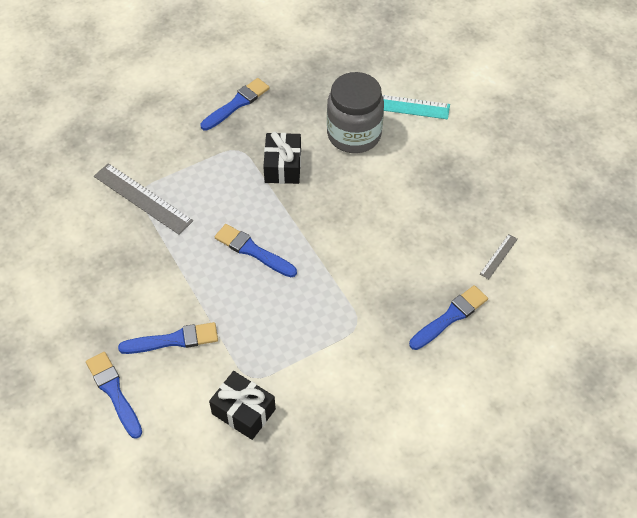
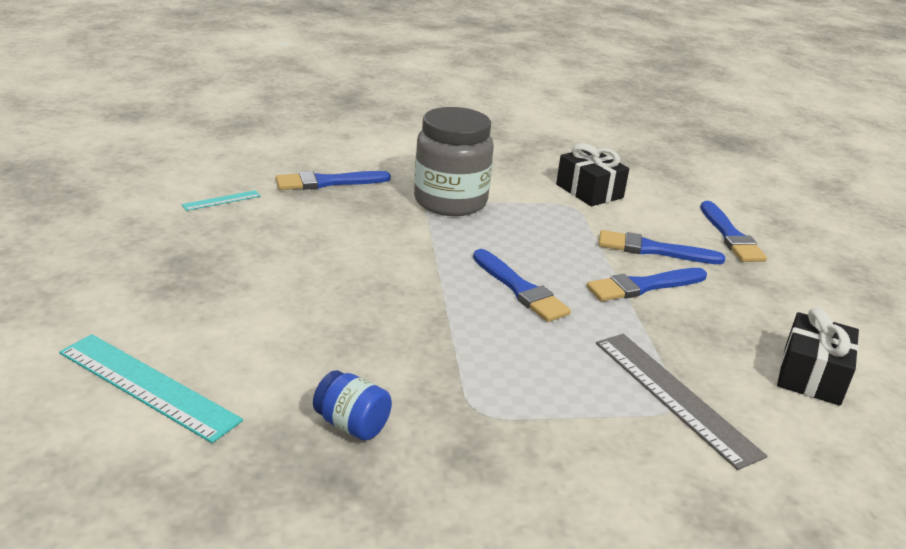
camera: 160 degrees left, 25 degrees down
(237, 104) = (439, 493): blue brush -> blue brush (643, 286)
(283, 166) = (416, 363): black gift -> black gift (811, 375)
(291, 120) = (352, 424): none -> blue jar
(354, 134) = (263, 367): grey jar -> grey jar (450, 201)
(498, 256) = (221, 200): grey ruler -> turquoise ruler

